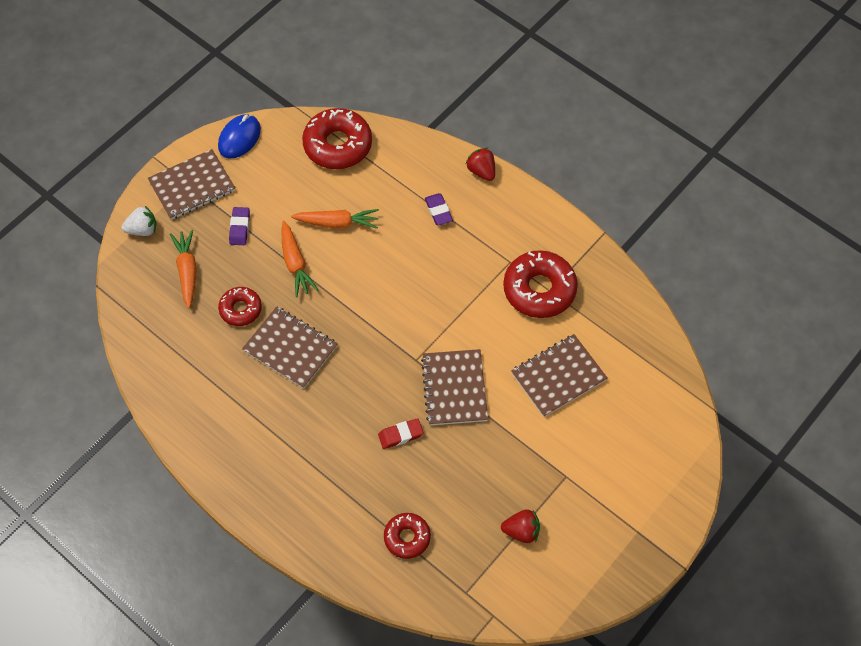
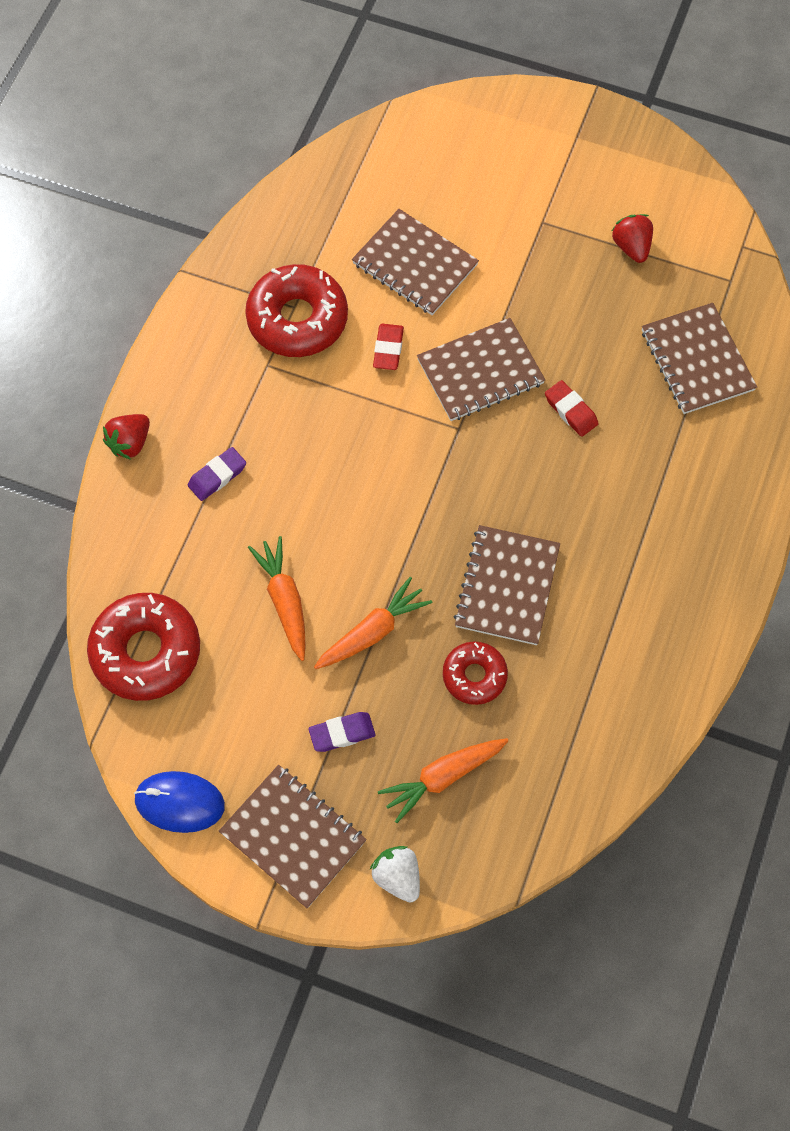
camera: 110 degrees left, 5 degrees up
(407, 537) = (697, 360): red donut -> brown notebook
(494, 337) = (388, 349): none -> red eraser

